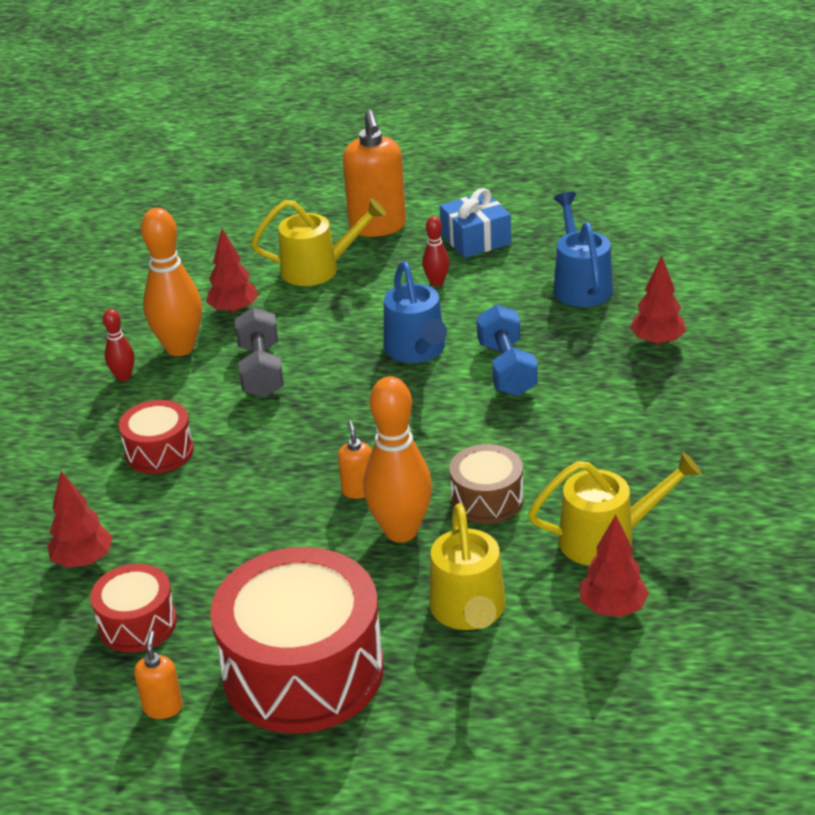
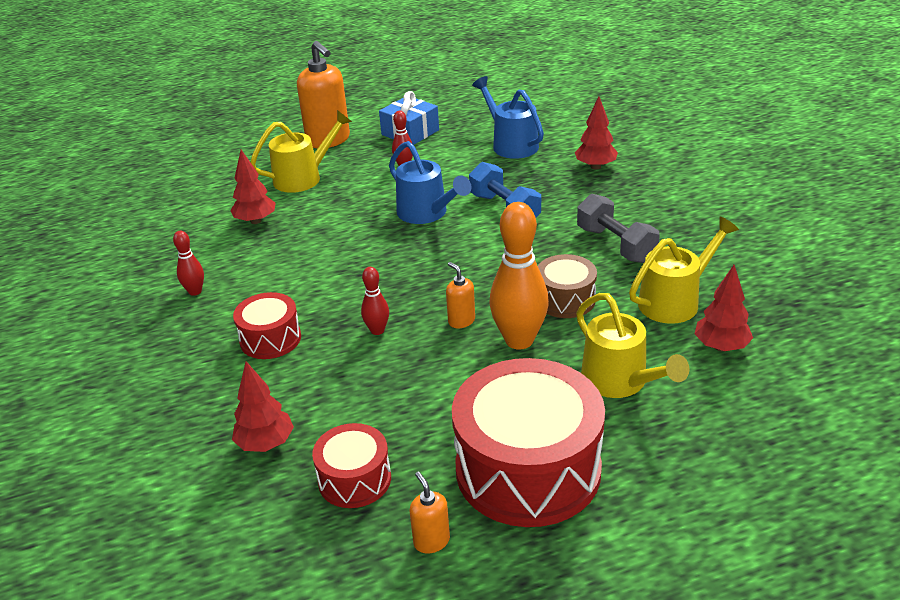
camera: 25 degrees left, 0 degrees up
(180, 348) = (229, 258): orange bowling pin -> none
(261, 371) = (312, 257): grey dumbbell -> grey dumbbell (615, 245)
(267, 475) = (377, 330): none -> red bowling pin

